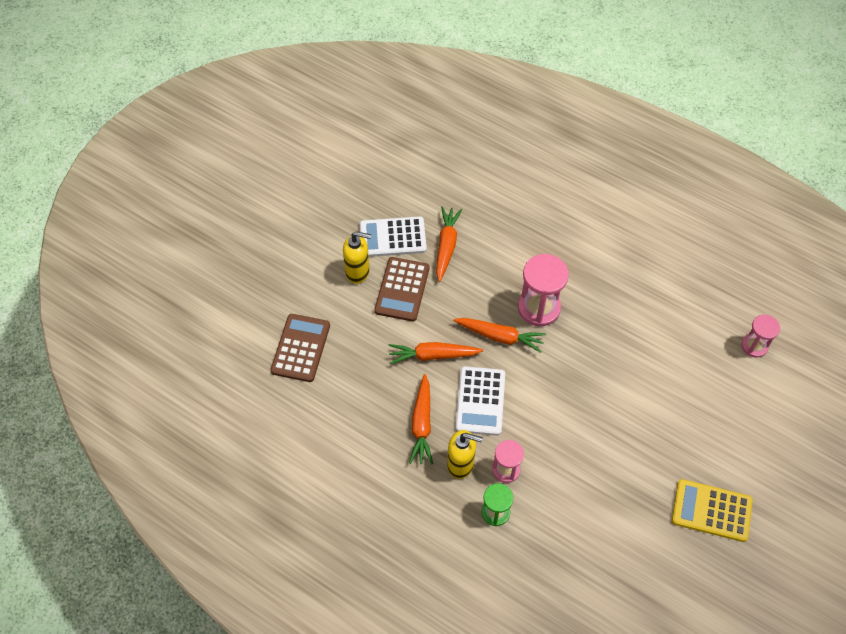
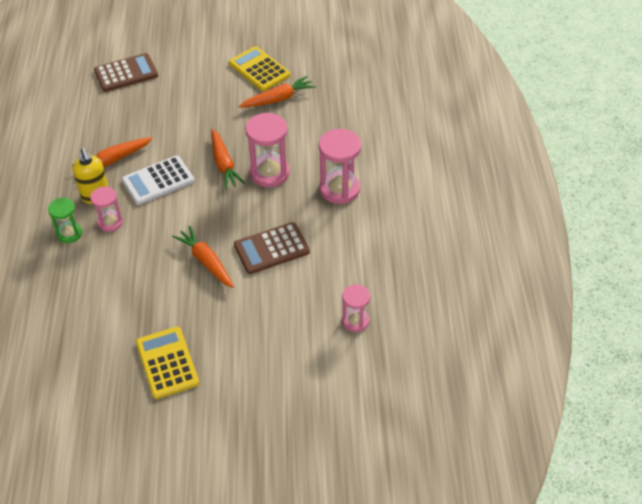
camera: 55 degrees right, 10 degrees down
(358, 272) = (213, 68): yellow soap dispenser -> none
(392, 237) = (259, 69): white calculator -> yellow calculator
(402, 289) = (218, 96): brown calculator -> brown calculator (271, 248)
(433, 355) = (176, 138): orange carrot -> orange carrot (206, 261)
(598, 269) = (339, 189): none -> pink hourglass

